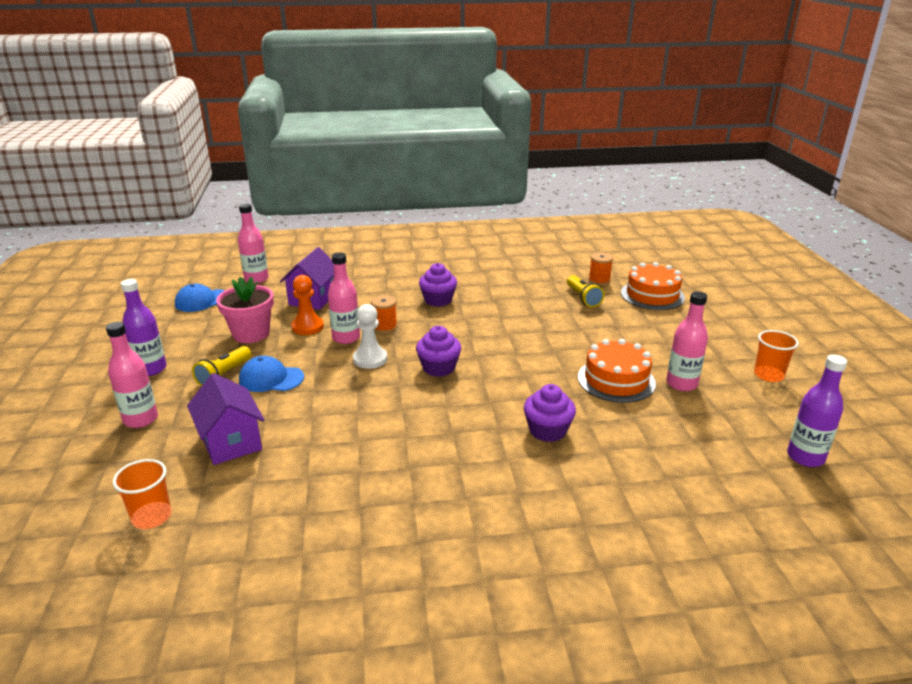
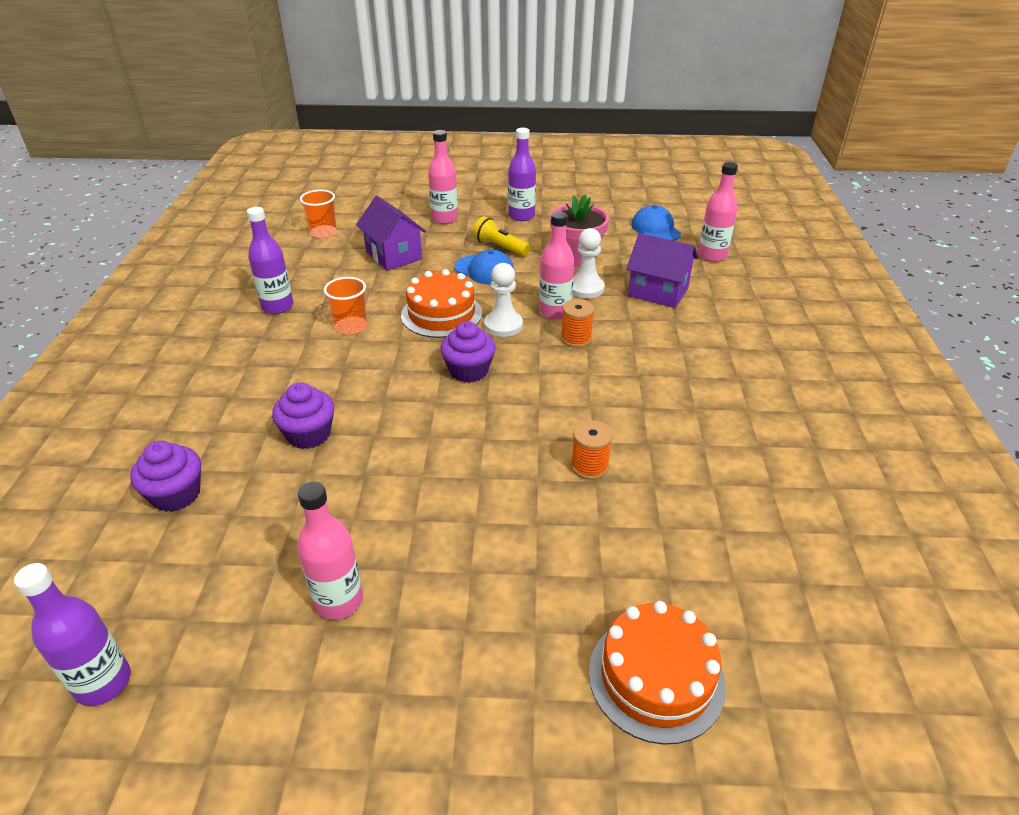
camera: 100 degrees right, 10 degrees up
(231, 442) = (394, 255): purple house -> purple house turned 75 degrees clockwise
(271, 379) = (484, 270): blue cap -> blue cap turned 105 degrees clockwise
(307, 327) = (586, 288): orange pawn -> white pawn
(348, 507) = (277, 306): none -> purple bottle
(438, 300) = (648, 387): purple cupcake -> purple cupcake (176, 494)
(583, 298) = (647, 555): yellow flashlight -> none
(599, 281) = (725, 602): orange spool -> orange spool (589, 466)
(616, 380) = (380, 524): orange cake -> orange cake (441, 314)
(768, 375) = (307, 752): orange cup -> orange cup (351, 327)

